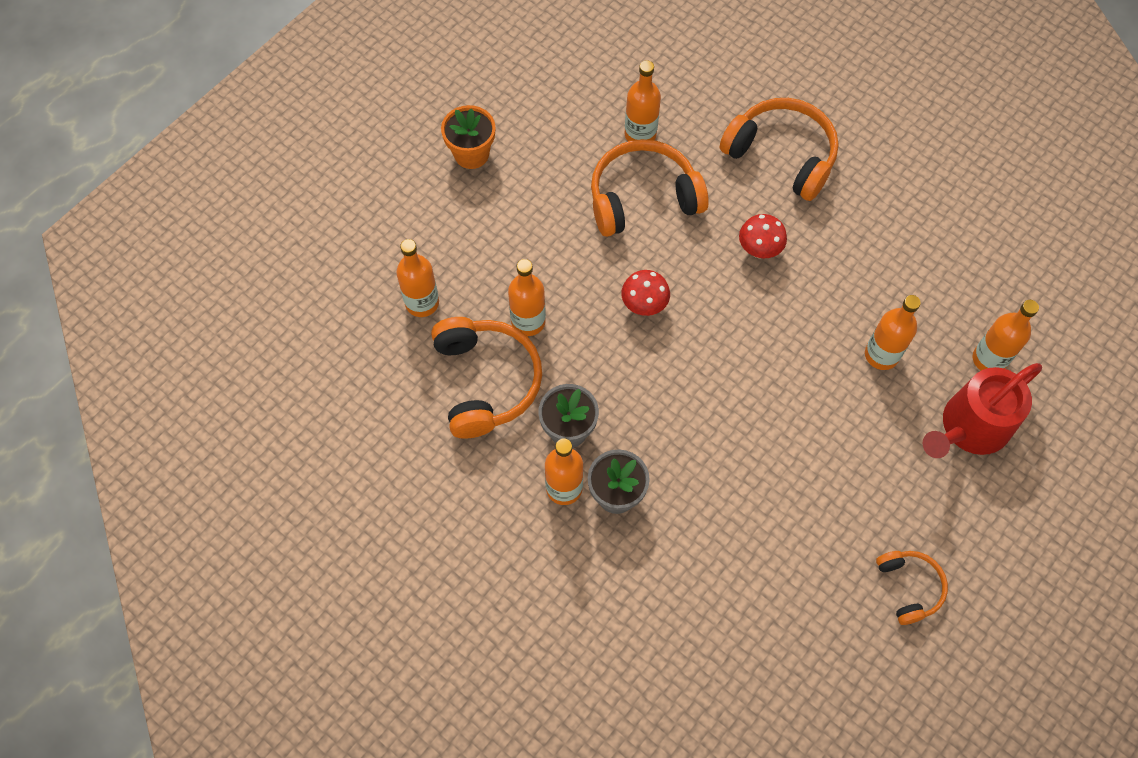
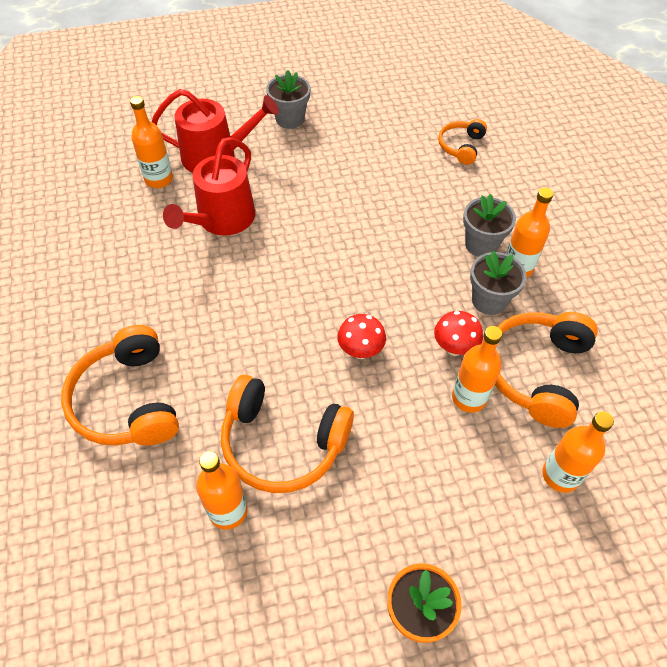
camera: 145 degrees left, 10 degrees down
(759, 250) = (230, 336): red mushroom -> red mushroom (454, 348)
(881, 355) = (222, 219): orange bottle -> red watering can
(909, 587) = (337, 114): orange headphones -> orange headphones (461, 146)
(951, 539) = (290, 119): none -> grey flower pot

